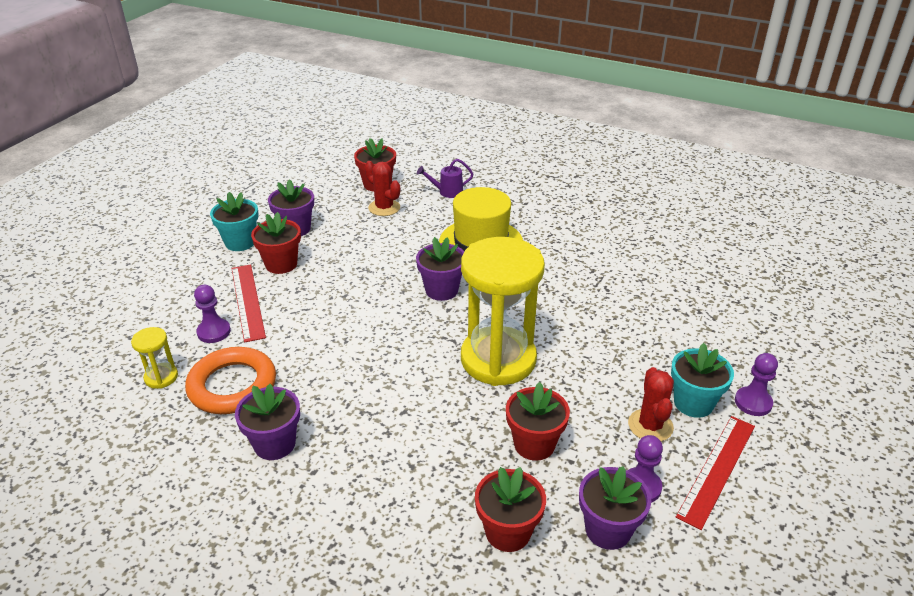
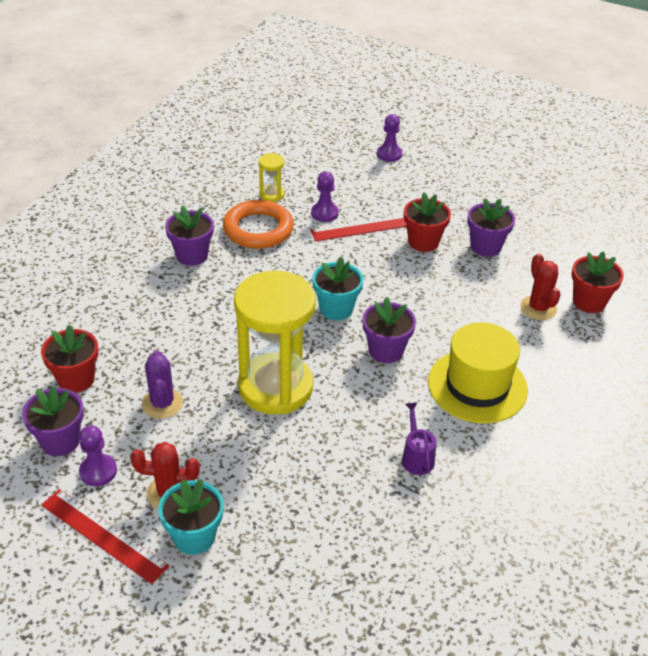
camera: 90 degrees right, 5 degrees up
(240, 242) = (457, 214): turquoise flower pot -> turquoise flower pot (336, 309)
(384, 208) = (538, 308): red cactus -> red cactus turned 60 degrees counterclockwise
(447, 192) = (586, 361): purple watering can -> purple watering can (416, 456)
(534, 444) = (162, 403): red flower pot -> purple cactus
(753, 402) = (186, 594): purple pawn -> purple pawn (389, 154)

